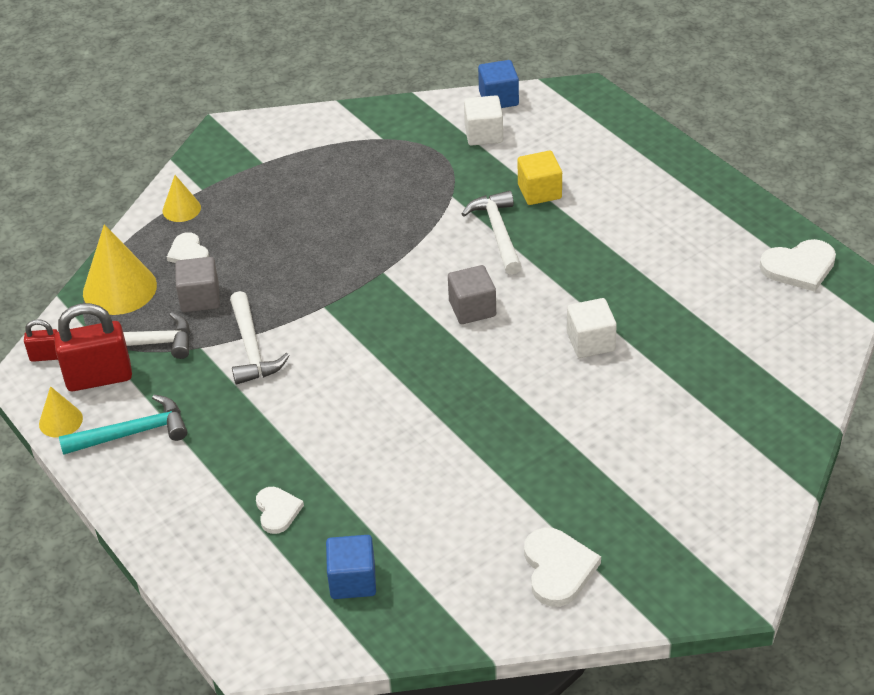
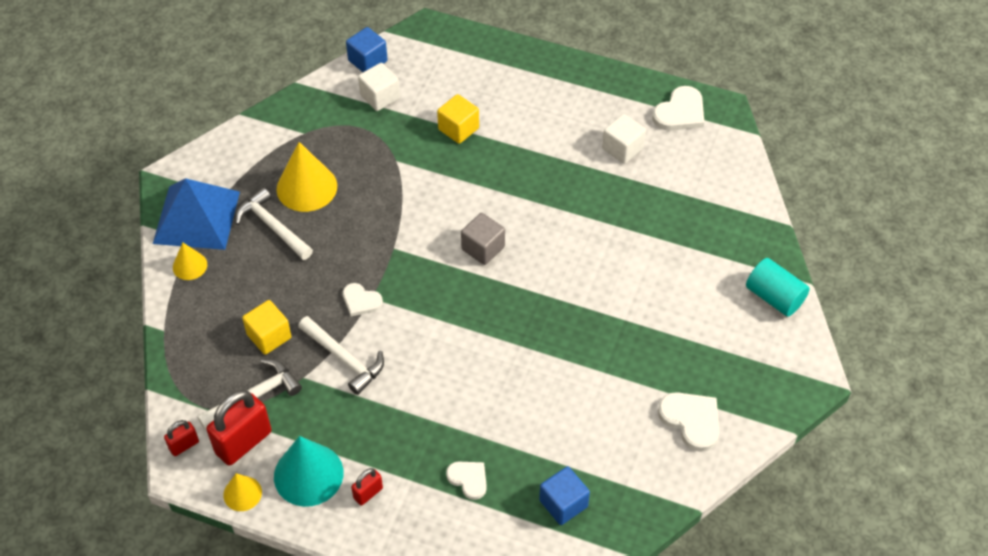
camera: 35 degrees left, 10 degrees up
(119, 289) = (196, 359): yellow cone -> yellow cone (307, 187)
(132, 433) = (308, 474): turquoise hammer -> turquoise cone
(172, 476) = (368, 493): none -> red padlock
(188, 252) = (227, 301): white heart -> white heart (361, 301)
(200, 298) = (269, 336): grey cube -> yellow cube
(222, 171) = (196, 217): none -> blue pyramid
(498, 233) = (454, 177): white hammer -> white hammer (273, 227)
(590, 342) = (585, 236): white cube -> white cube (622, 148)
(758, 491) = (774, 297): none -> turquoise cylinder

